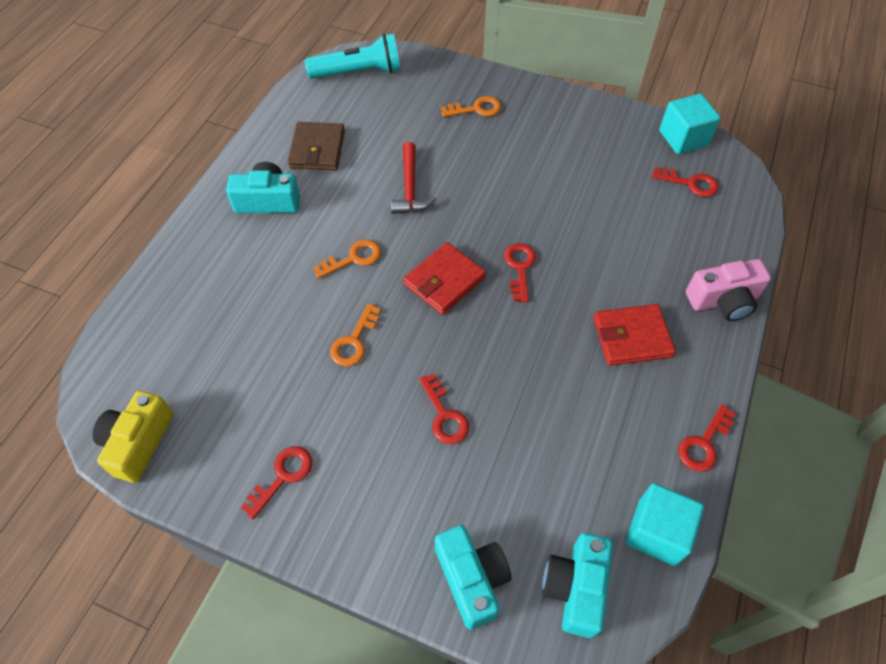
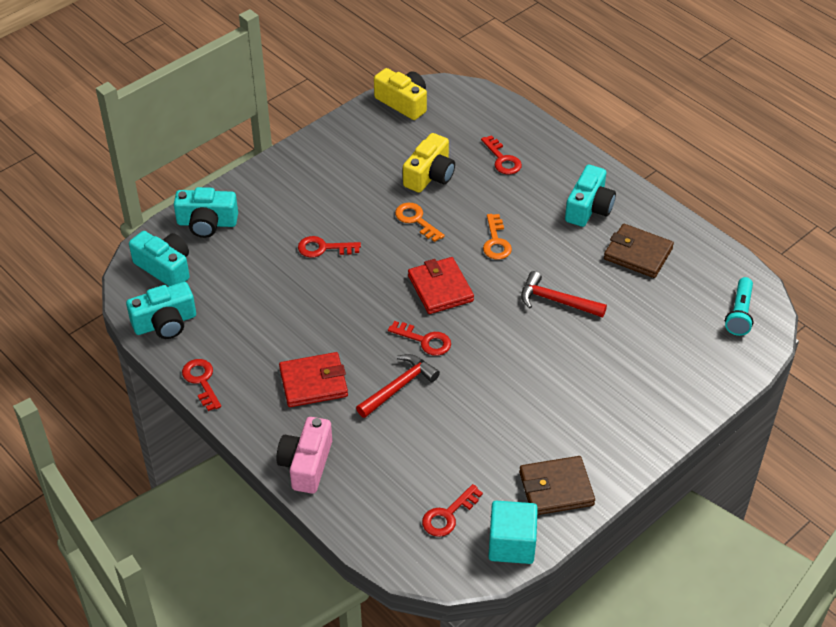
camera: 115 degrees right, 10 degrees down
(272, 357) = (430, 175): none -> yellow camera
(283, 476) = (334, 159): red key -> red key (502, 159)
(359, 72) = (739, 314): turquoise flashlight -> turquoise flashlight, size x0.67
(476, 109) = (640, 386): orange key -> none
(588, 266) = (399, 387): none -> red hammer
(613, 129) = (556, 489): none -> brown wallet
(632, 337) = (313, 382): red wallet -> red wallet turned 60 degrees clockwise
(657, 532) = (165, 323): turquoise cube -> turquoise camera

